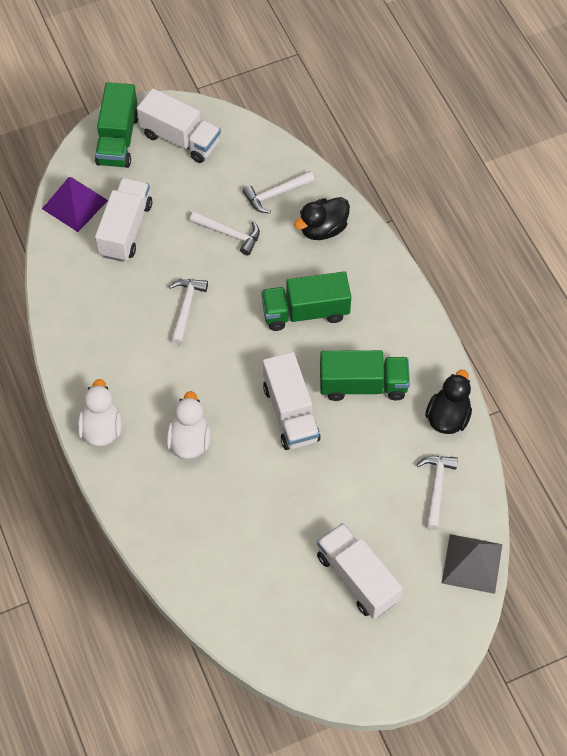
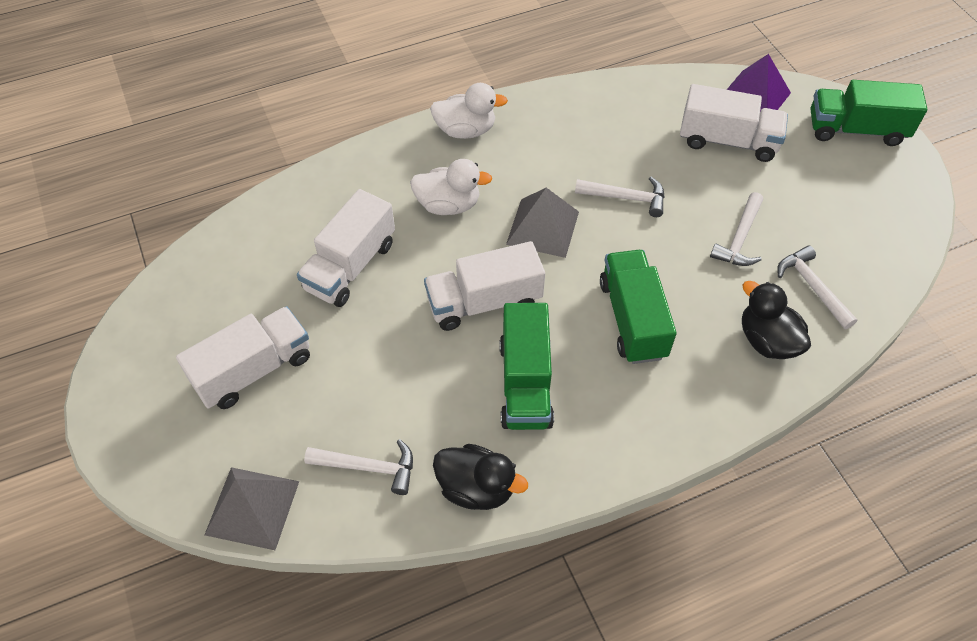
camera: 90 degrees right, 5 degrees down
(180, 139) = (874, 187): white truck -> white truck (350, 266)
(216, 369) = (543, 227): none -> grey pyramid

